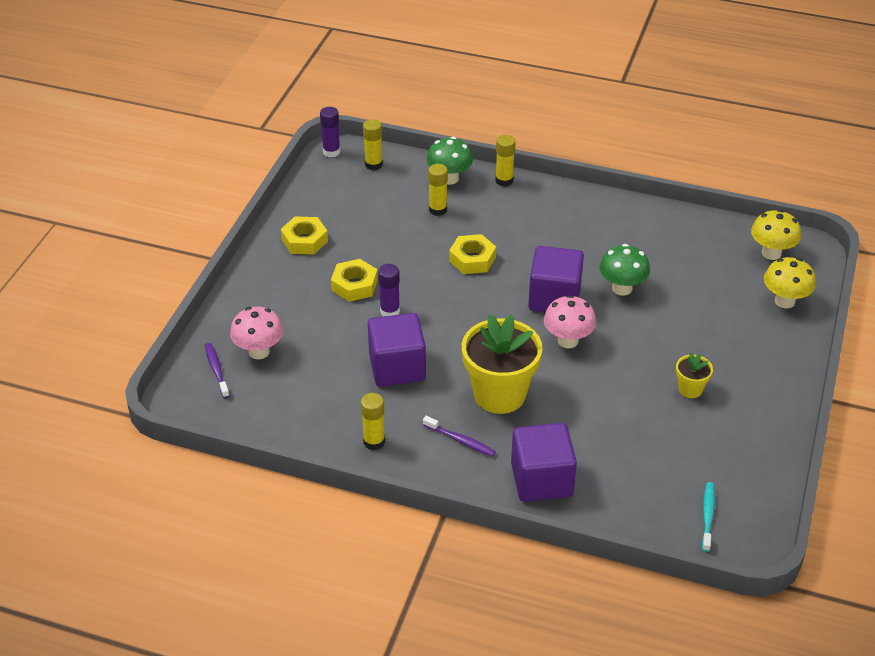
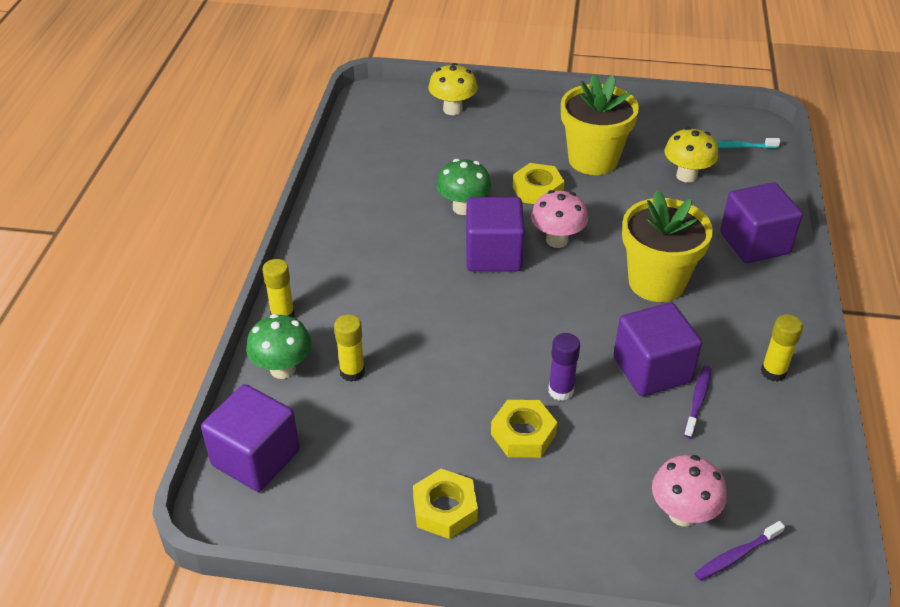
camera: 100 degrees left, 0 degrees up
(331, 152) = (224, 517): purple glue stick -> none
(373, 164) = (255, 458): yellow glue stick -> purple cube
(460, 440) = (735, 304): purple toothbrush -> purple toothbrush (698, 401)
(472, 259) = (444, 327): yellow nut -> yellow nut (537, 190)
(690, 389) = (593, 160): yellow flower pot -> yellow flower pot, size x2.15
(771, 253) = (384, 117): yellow mushroom -> yellow mushroom (686, 176)

